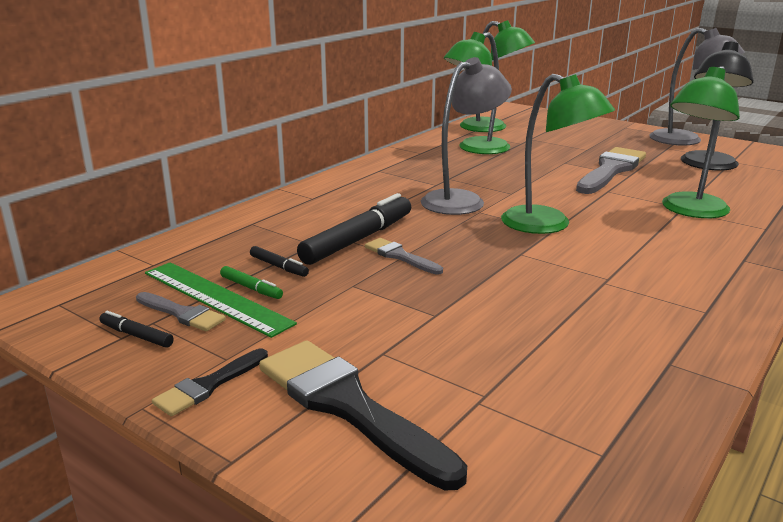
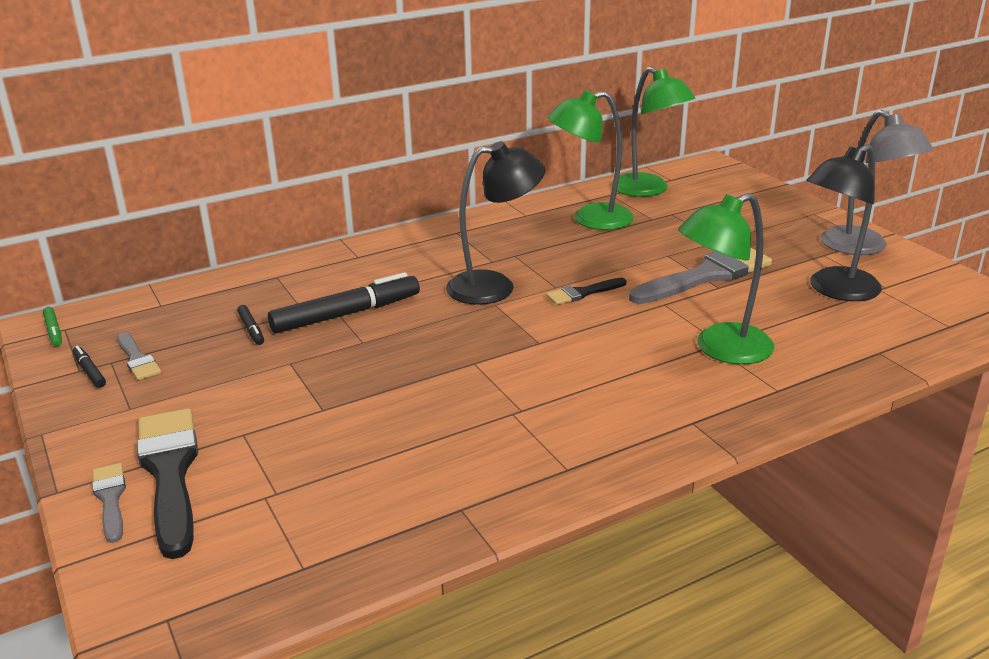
camera: 25 degrees right, 5 degrees up
(209, 385) = (97, 428): black brush -> black brush (583, 293)
(216, 297) = (175, 349): green ruler -> none
(251, 288) = (209, 346): green marker -> green marker (54, 331)
(400, 256) = (361, 341): grey brush -> grey brush (110, 499)
(462, 200) = (494, 286): grey lamp -> black lamp
(548, 225) = (542, 335): green lamp -> none

